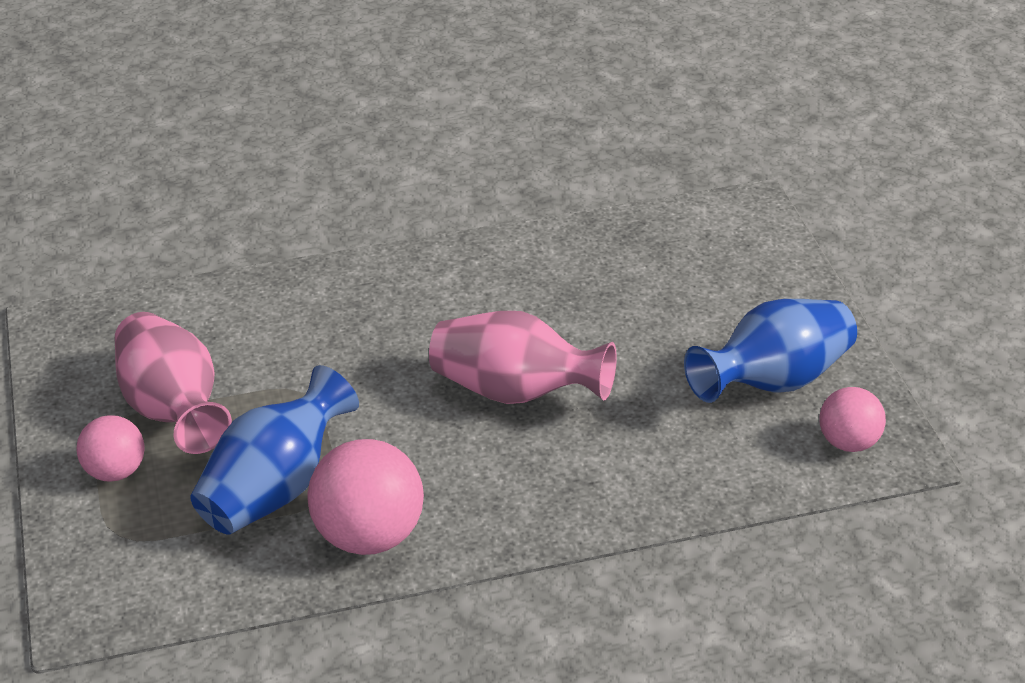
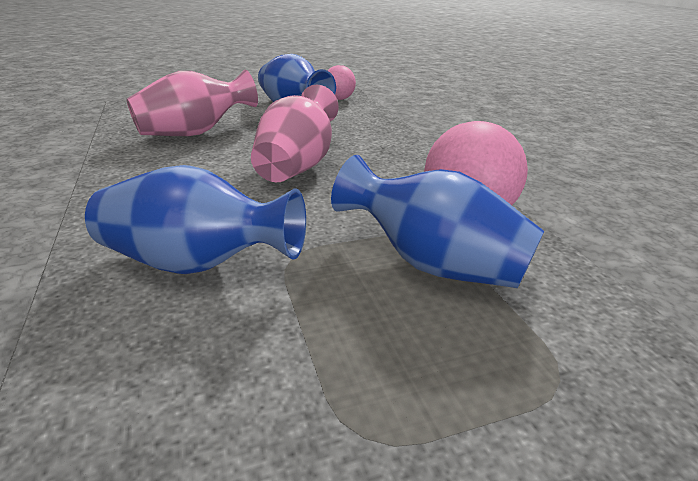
camera: 95 degrees left, 10 degrees down
(115, 471) = (452, 404): pink ball -> none
(173, 409) = (320, 357): pink vase -> pink vase (195, 133)
(301, 334) = (197, 264): none -> blue vase

